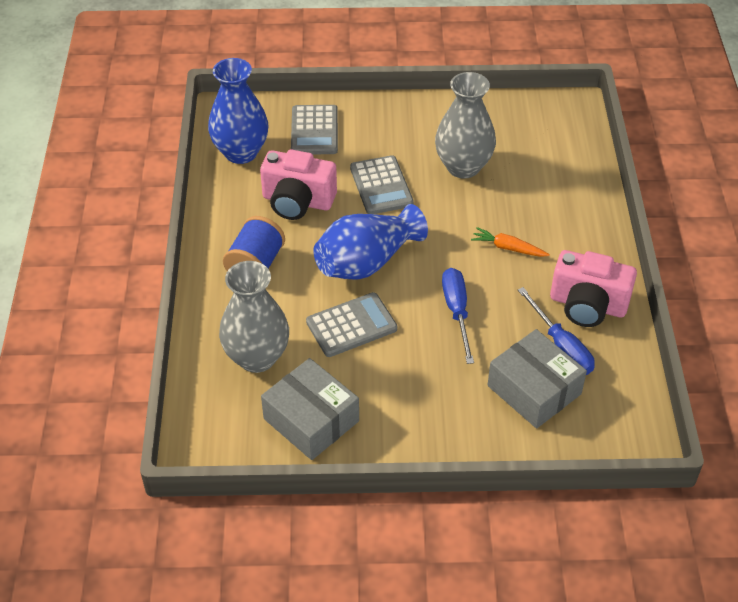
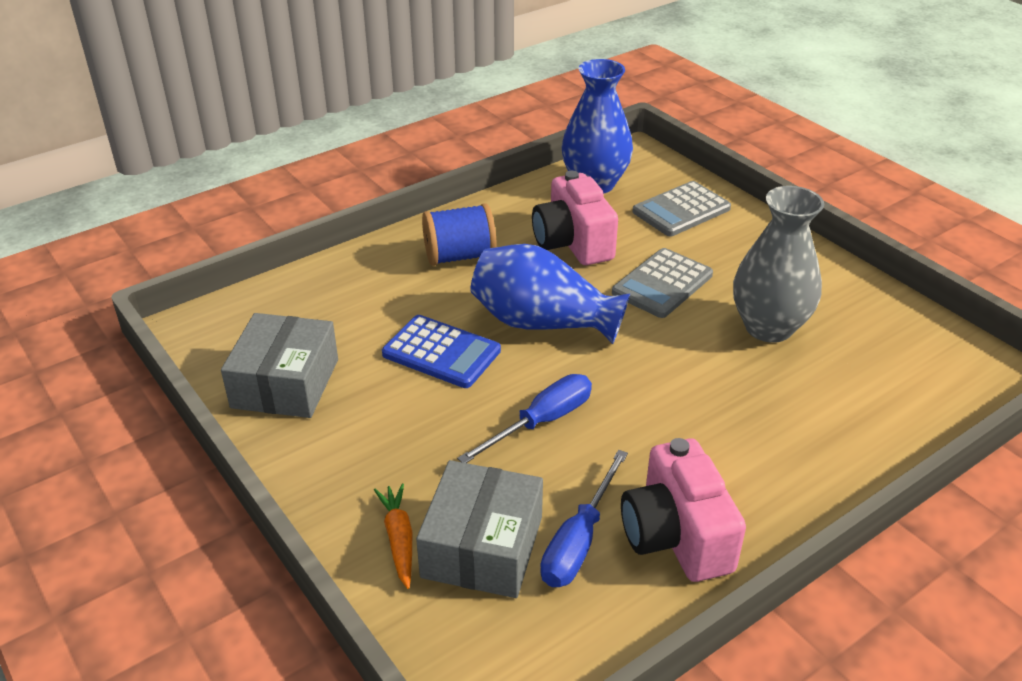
camera: 55 degrees right, 10 degrees down
(257, 357) = (339, 311): grey vase -> none
(351, 325) = (441, 352): grey calculator -> blue calculator
(508, 248) = (688, 419): orange carrot -> orange carrot (399, 539)

